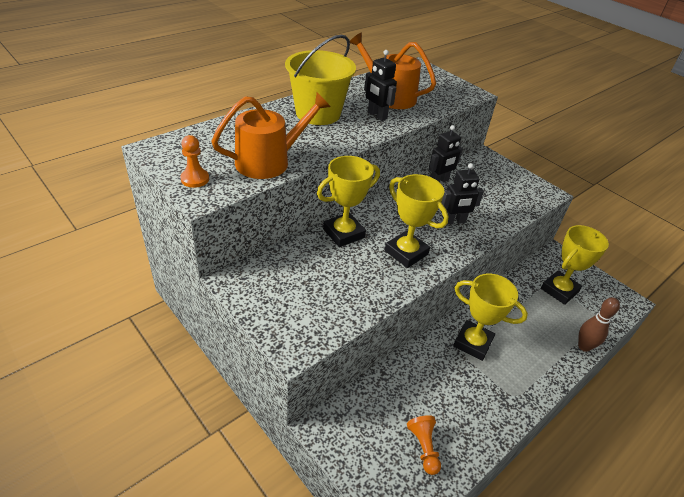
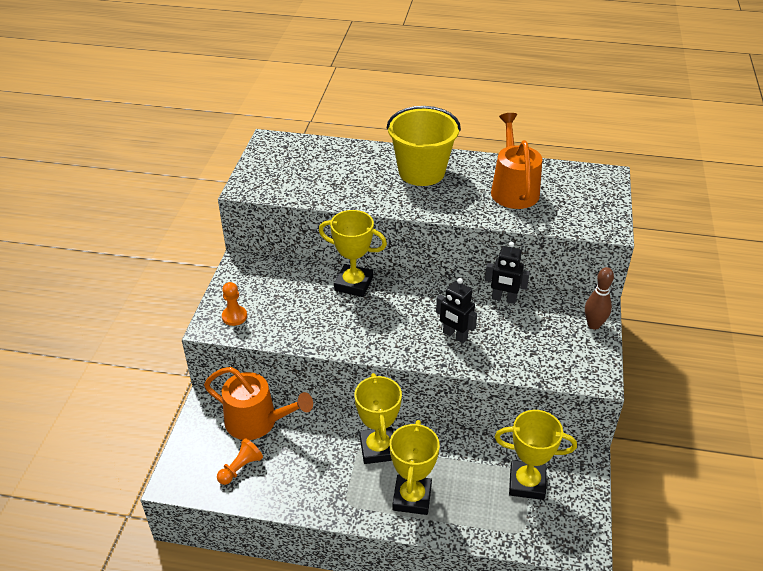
camera: 55 degrees right, 0 degrees up
(195, 179) = (259, 174): orange pawn -> orange pawn (234, 316)
(268, 161) = (321, 188): orange watering can -> orange watering can (256, 421)
(376, 116) = (467, 199): black robot -> none
(406, 253) = (374, 328): yellow trophy -> yellow trophy (412, 498)
(584, 346) = (465, 532): brown bowling pin -> brown bowling pin (593, 325)

